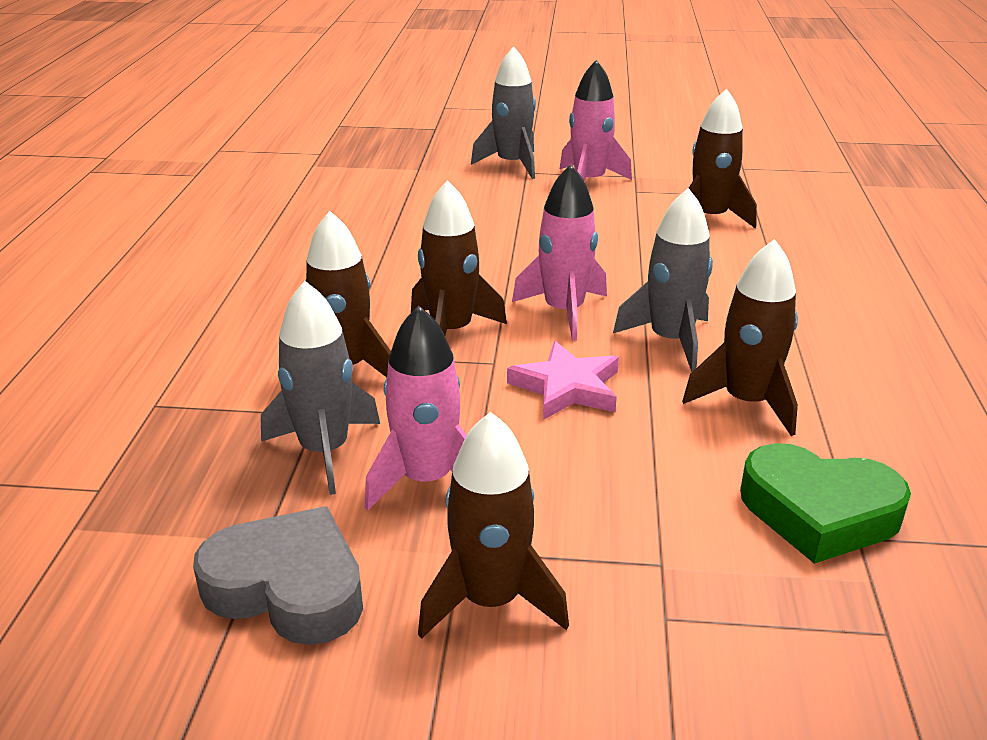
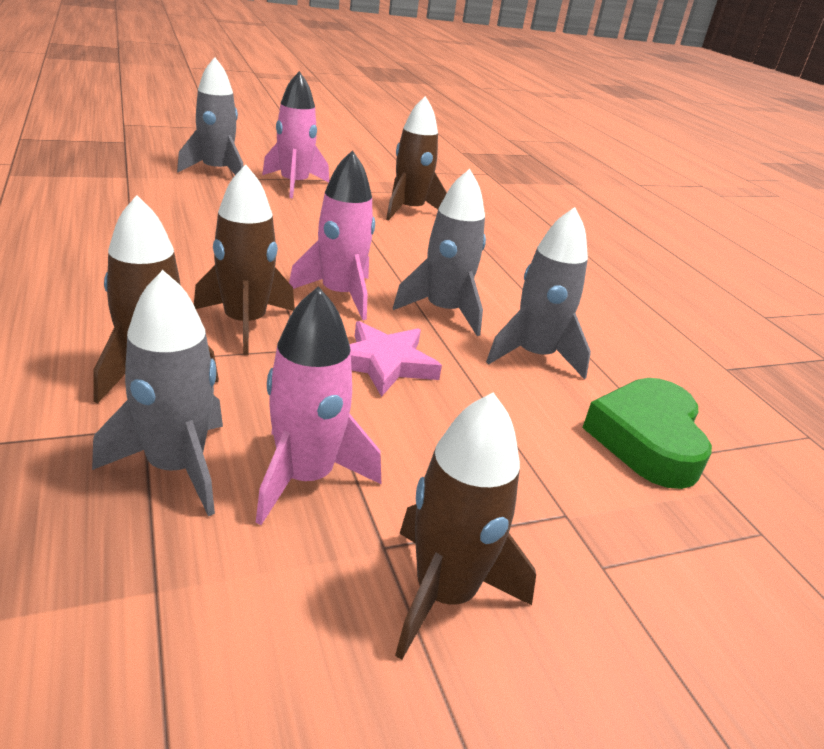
camera: 30 degrees left, 0 degrees up
(288, 587) = (217, 643): grey heart -> none
(746, 402) = (534, 355): brown rocket -> grey rocket
(818, 512) = (646, 440): green heart -> green heart turned 105 degrees clockwise

